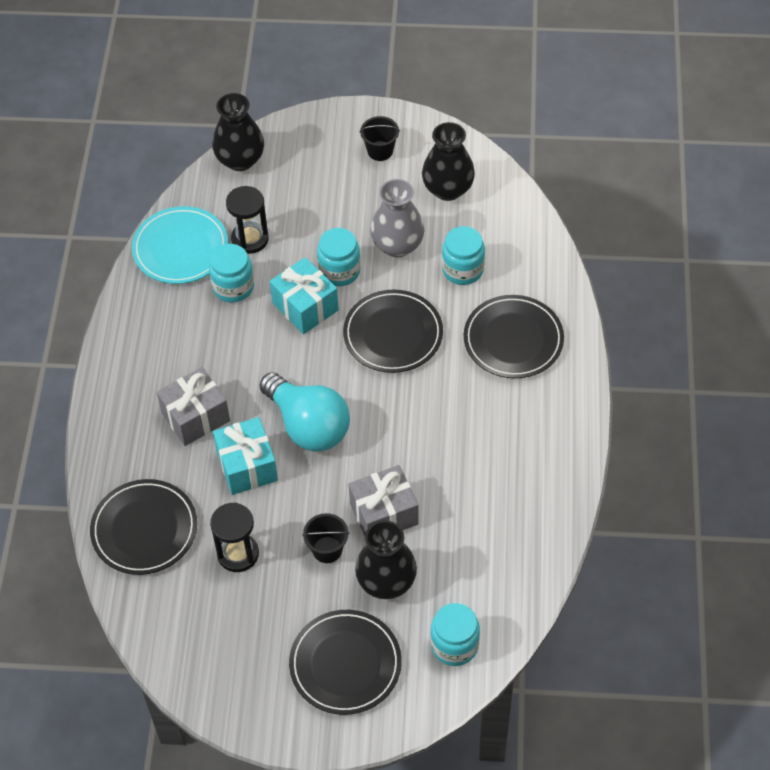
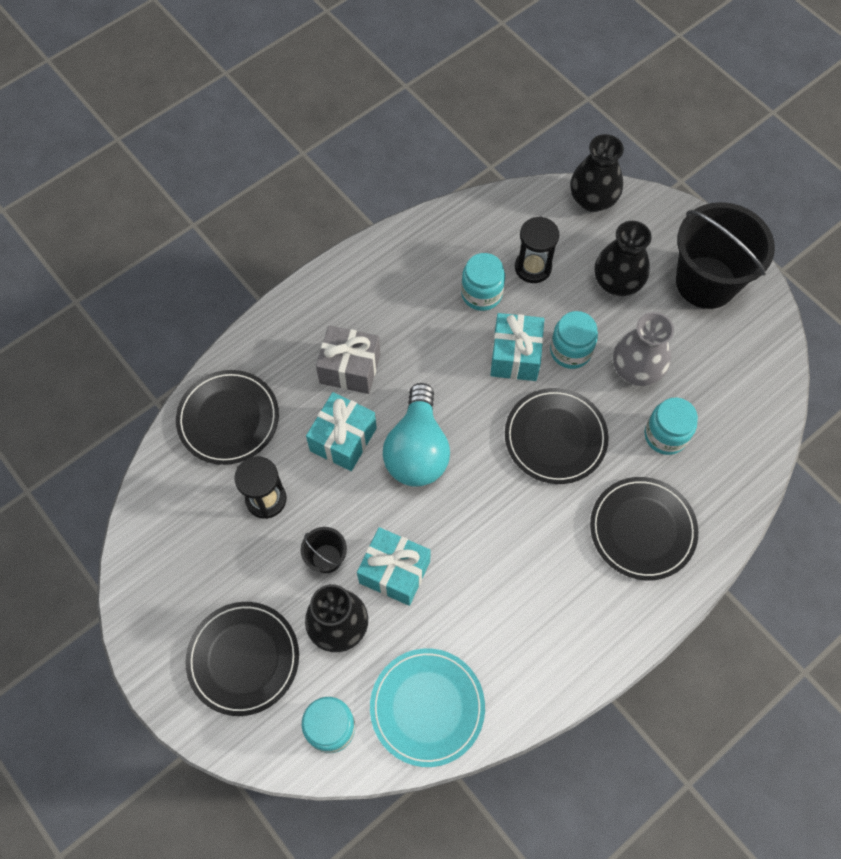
camera: 45 degrees right, 10 degrees up
(180, 248) = (477, 231): turquoise plate -> turquoise plate (427, 707)
(380, 151) = (706, 282): black bucket -> black bucket, size x2.26
(384, 514) = (394, 572): grey gift -> turquoise gift
(447, 189) = (725, 359): black vase -> black vase (617, 283)

